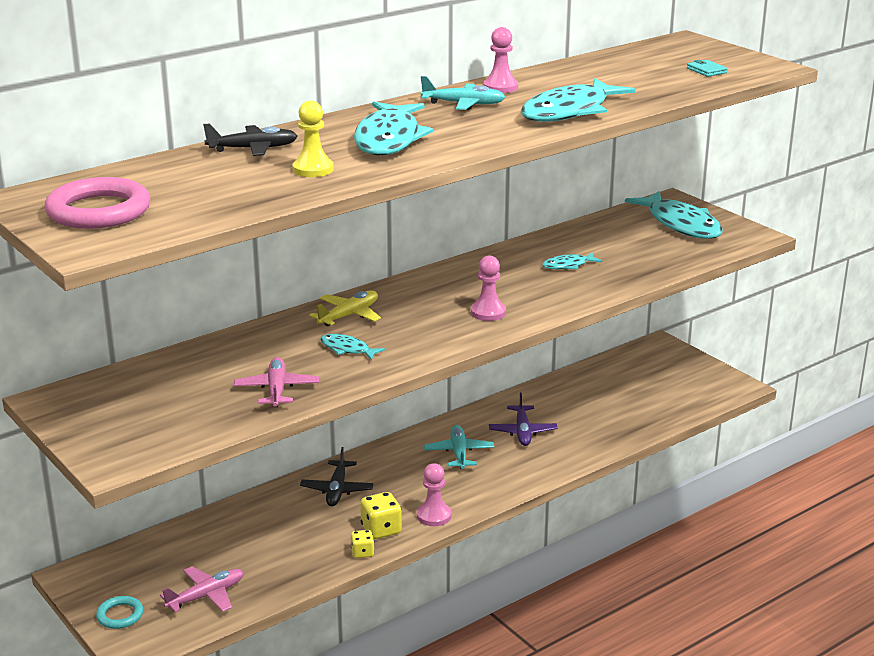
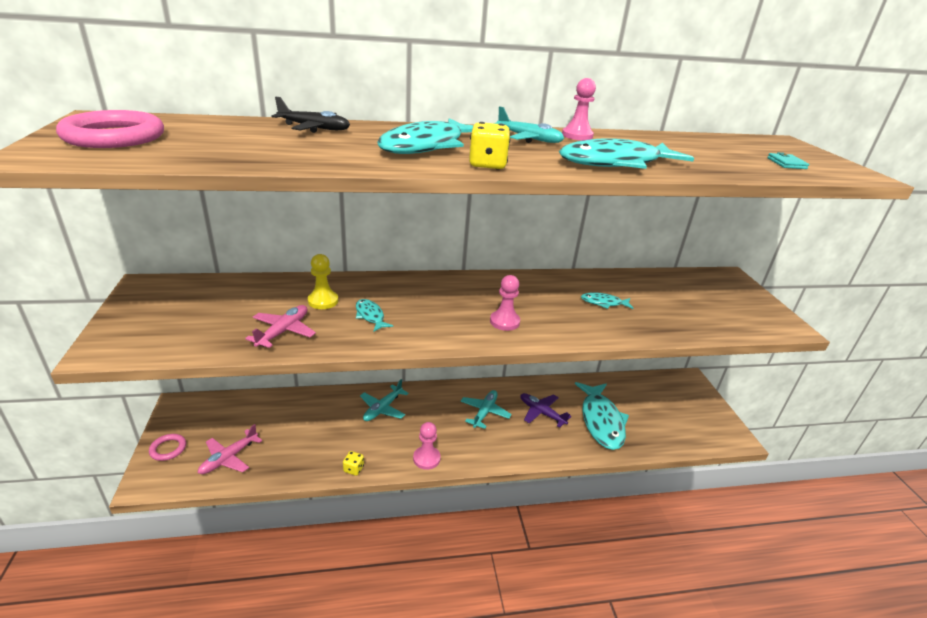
camera: 25 degrees right, 5 degrees up
(120, 615) = (168, 449): turquoise ring -> pink ring
(206, 596) = (229, 458): pink plane -> pink plane turned 135 degrees clockwise
(313, 169) = (326, 150): yellow pawn -> yellow pawn (323, 301)
(337, 490) = (383, 408): black plane -> turquoise plane
(349, 315) = (402, 289): yellow plane -> none
(381, 530) = (382, 454): yellow dice -> yellow dice (487, 165)
(522, 432) = (541, 413): purple plane -> purple plane turned 105 degrees clockwise
(681, 224) = (725, 297): turquoise fish -> turquoise fish (601, 421)

